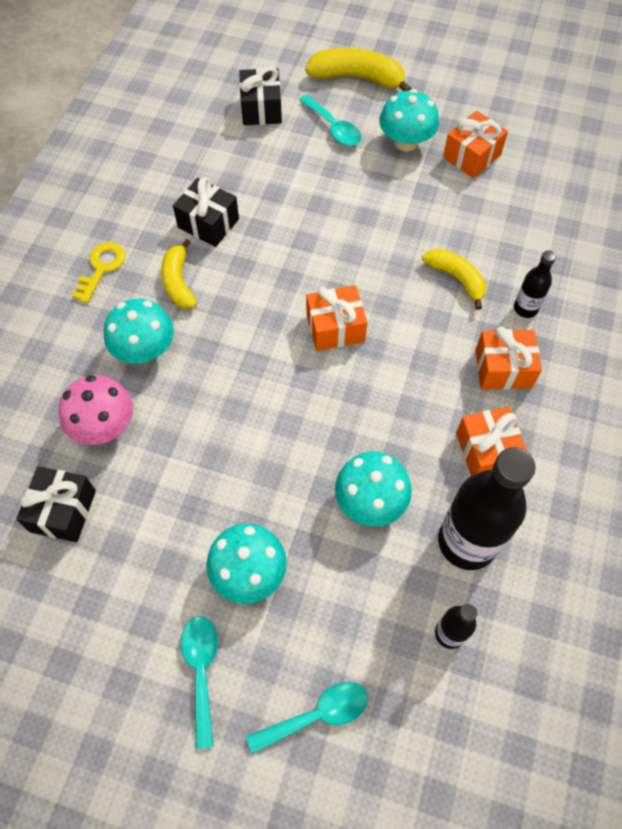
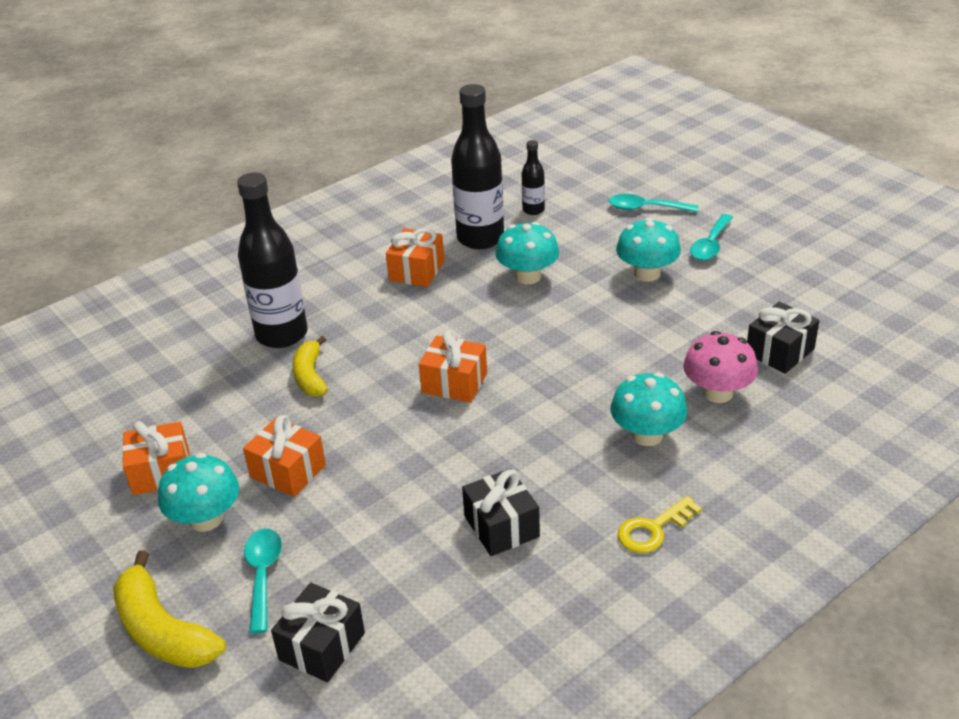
camera: 145 degrees left, 25 degrees down
(178, 282) = (575, 480): yellow banana -> none
(503, 369) = (348, 307): orange gift -> orange gift (288, 471)
(525, 308) = (282, 335): black bottle -> black bottle, size x2.08

